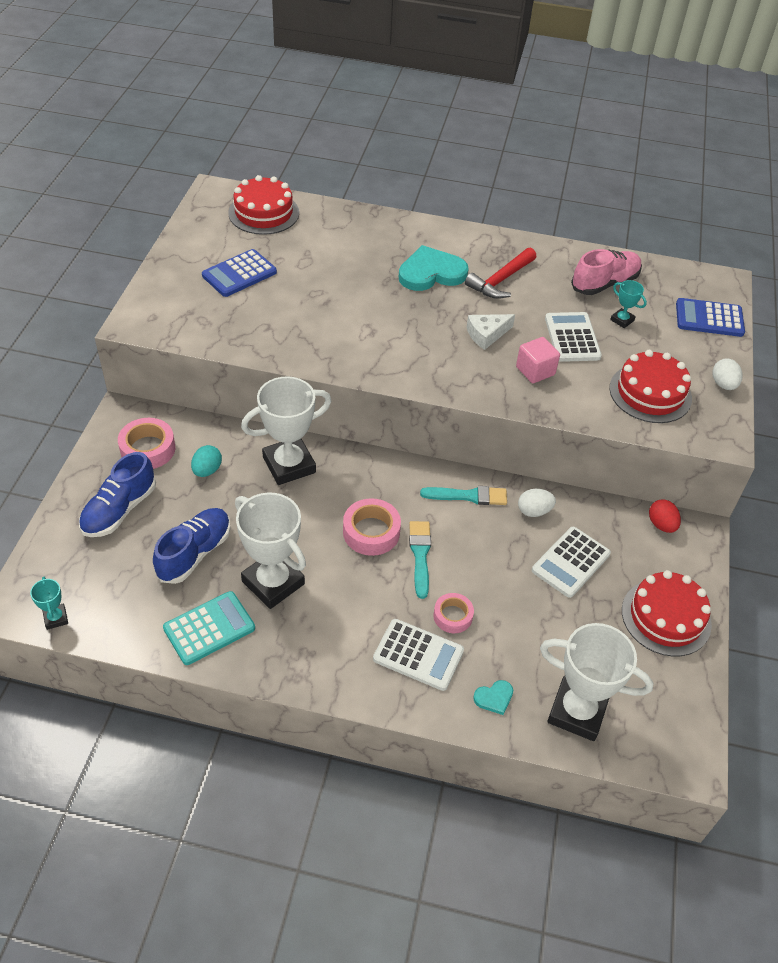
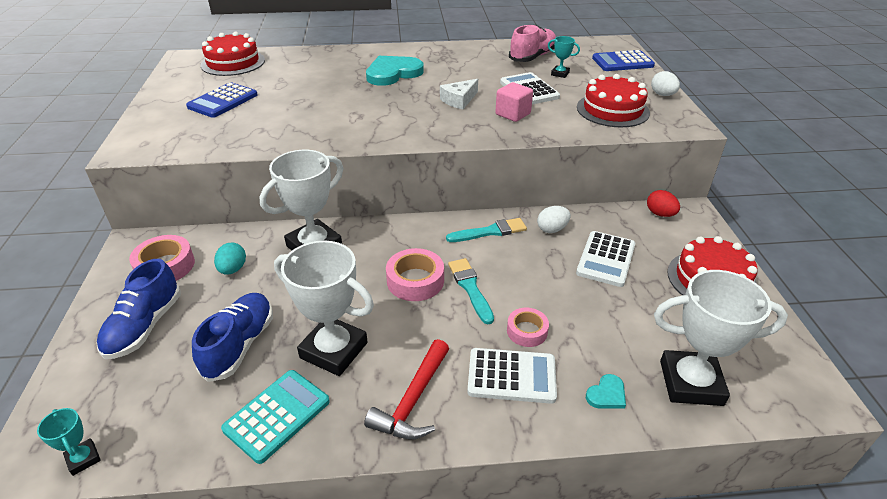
camera: 15 degrees left, 10 degrees down
(501, 280) = (451, 68): red hammer -> red hammer (413, 400)

